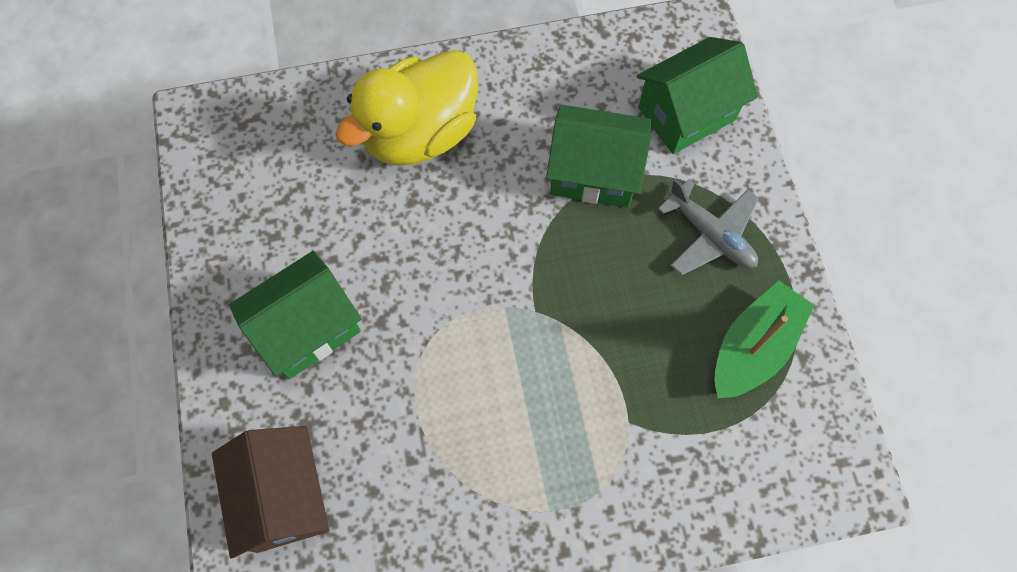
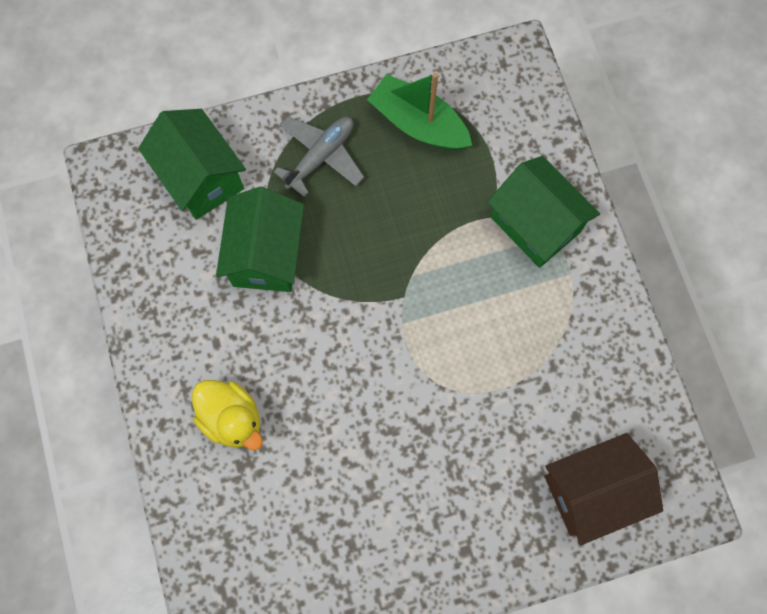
camera: 95 degrees left, 5 degrees up
(307, 329) = (440, 496): green house -> green house (535, 224)
(420, 133) = (232, 418): yellow duck -> yellow duck, size x0.60

